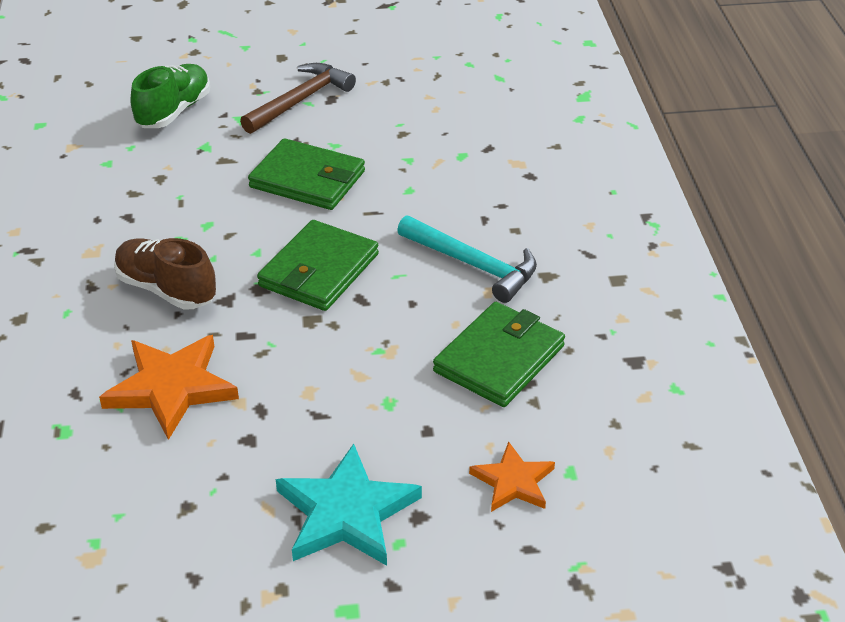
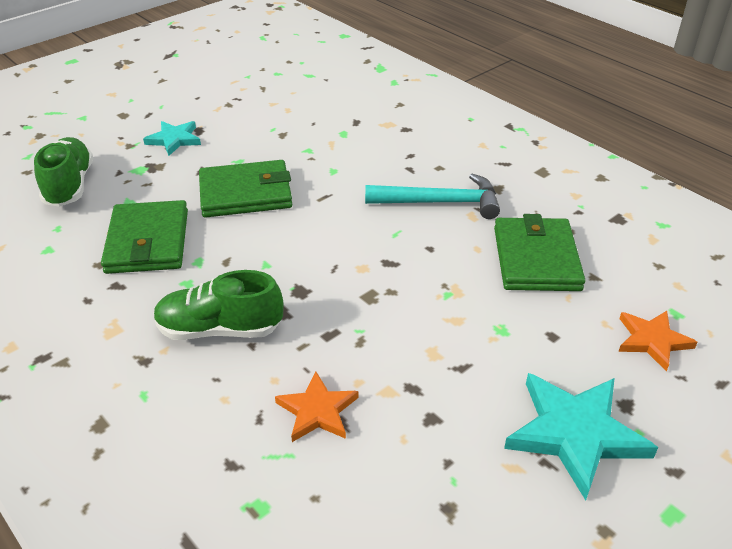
camera: 35 degrees left, 0 degrees up
(166, 289) = (220, 329): brown shoe -> green shoe
(171, 388) = (317, 411): orange star -> orange star, size x0.60
(300, 100) = (174, 140): brown hammer -> turquoise star
(319, 270) = (332, 256): green wallet -> green wallet (148, 241)

